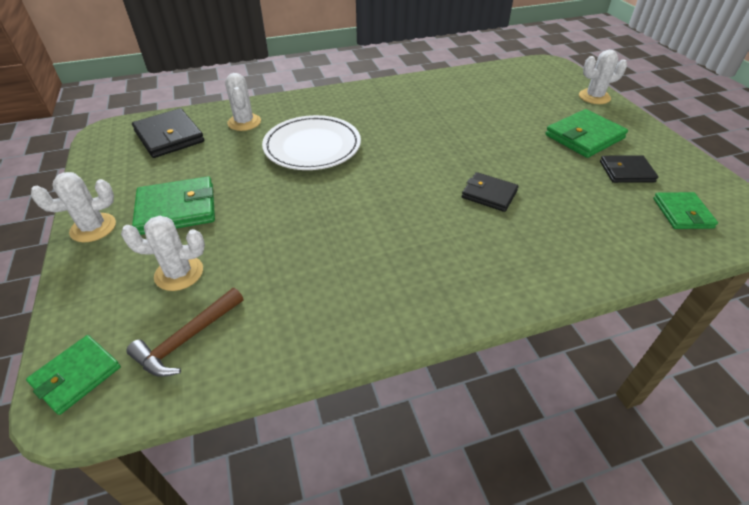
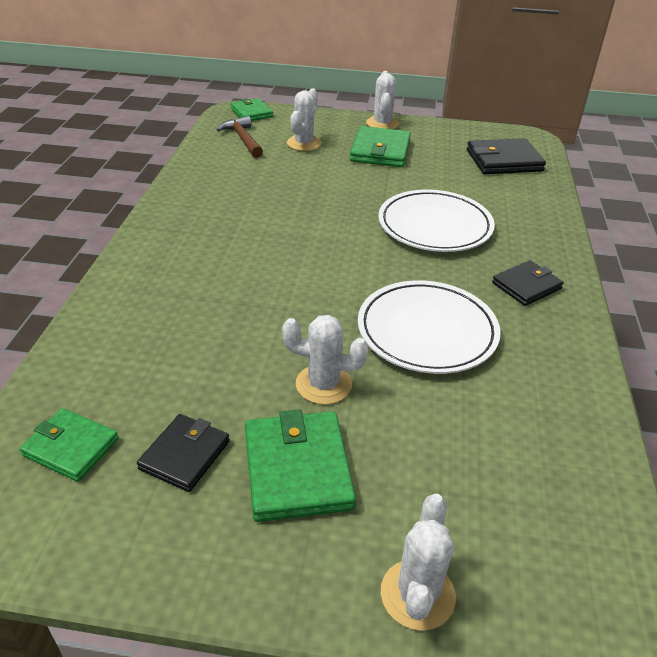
camera: 115 degrees right, 5 degrees down
(244, 122) = (513, 200): white cactus -> white cactus (323, 384)
(441, 125) = (427, 331): none -> white plate
(489, 194) = (257, 305): black wallet -> black wallet (526, 286)

